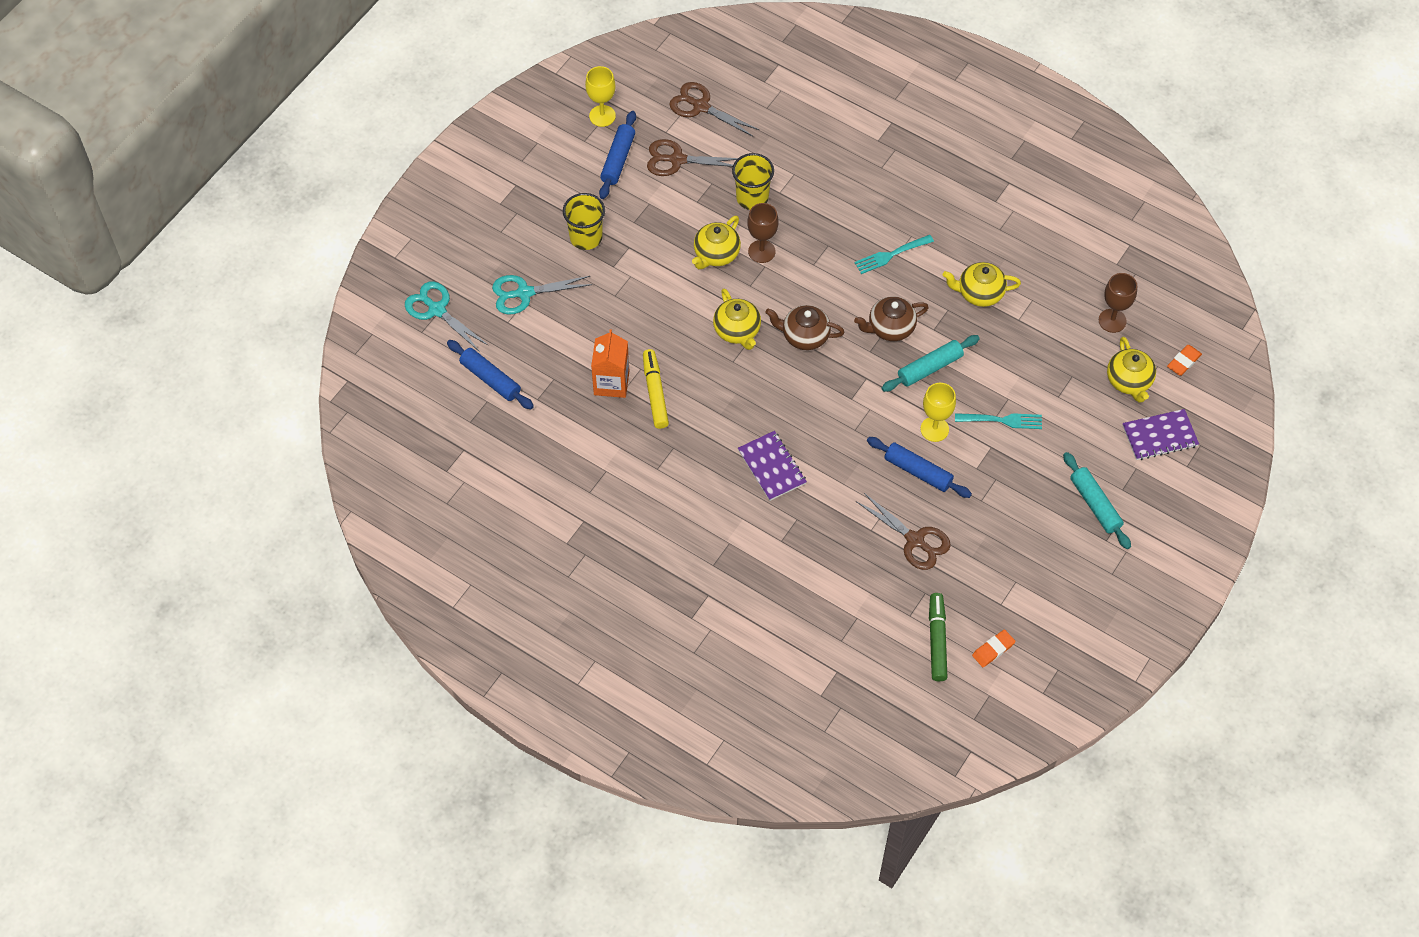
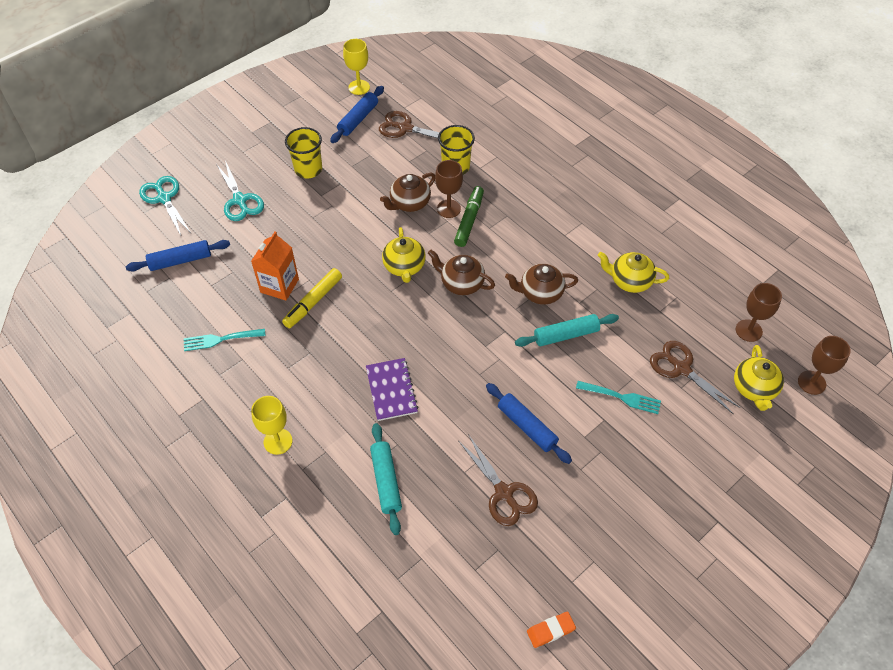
camera: 15 degrees right, 5 degrees down
(490, 379) = (180, 260): blue rolling pin -> blue rolling pin turned 75 degrees counterclockwise
(524, 293) = (240, 200): turquoise scissors -> turquoise scissors turned 120 degrees counterclockwise
(655, 392) = (313, 302): yellow marker -> yellow marker turned 150 degrees counterclockwise
(701, 106) = (439, 95): brown scissors -> brown scissors (681, 368)
(716, 254) = (409, 203): yellow teapot -> brown teapot
(891, 255) = (559, 234): turquoise fork -> turquoise fork (220, 339)
(934, 429) = (554, 391): yellow goblet -> yellow goblet (278, 441)
(937, 640) = (495, 604): green marker -> green marker (469, 220)
(1095, 504) = (694, 501): turquoise rolling pin -> turquoise rolling pin (386, 481)
(1159, 436) = (775, 448): purple notebook -> none
(1183, 362) = (811, 382): orange eraser -> brown goblet

